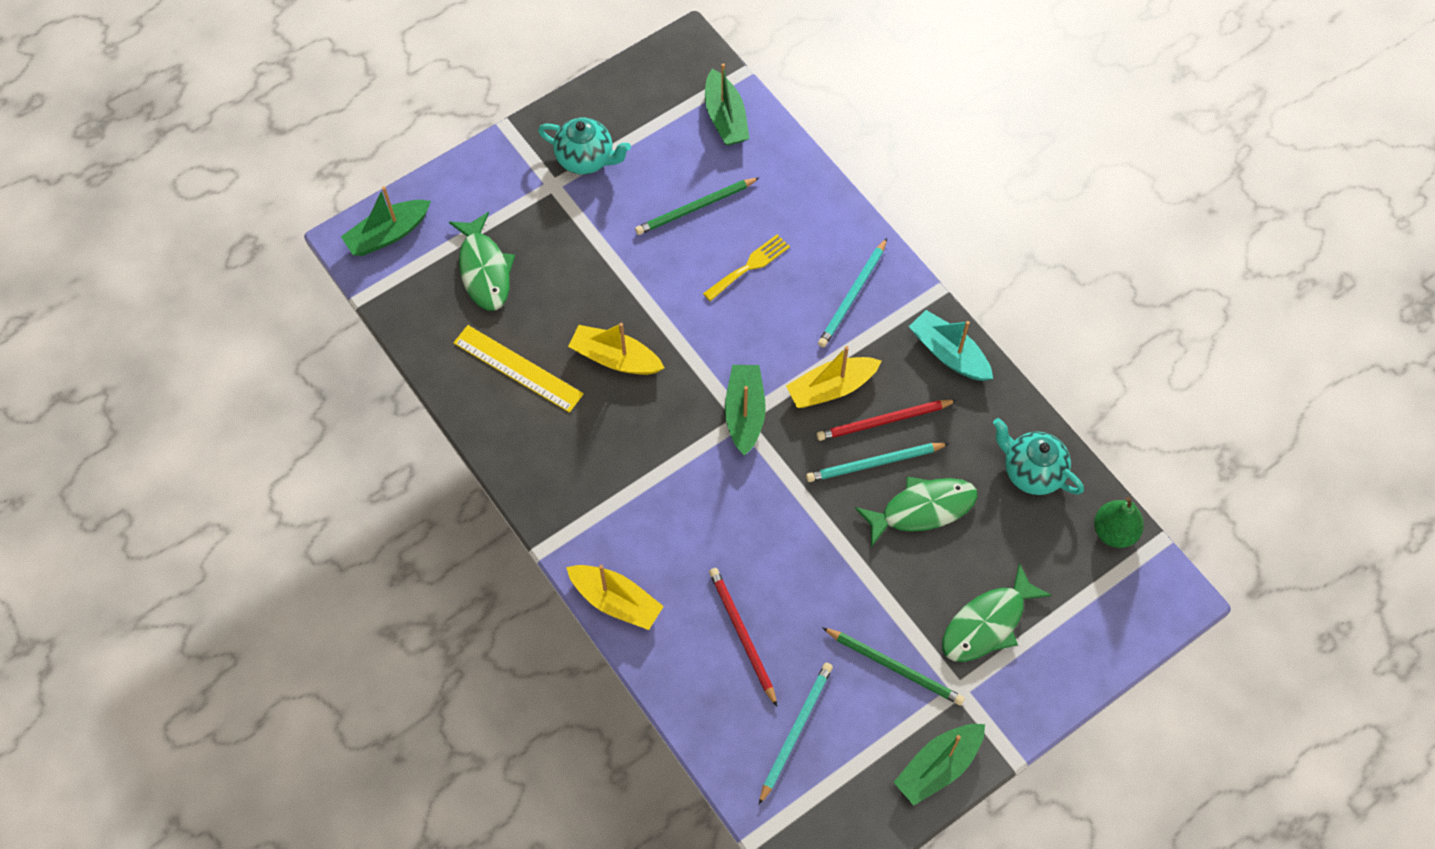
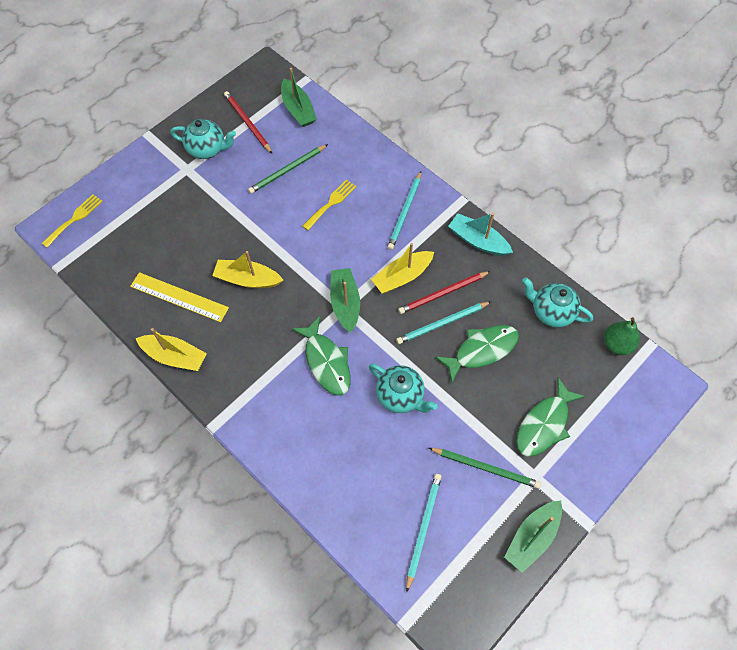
camera: 10 degrees left, 0 degrees up
(388, 234) = (74, 219): green boat -> yellow fork
(484, 270) = (146, 233): green fish -> green fish (326, 362)
(616, 601) = (275, 453): yellow boat -> yellow boat (175, 356)
(742, 634) = (371, 463): red pencil -> red pencil (247, 123)
(798, 553) = (400, 396): none -> turquoise teapot

